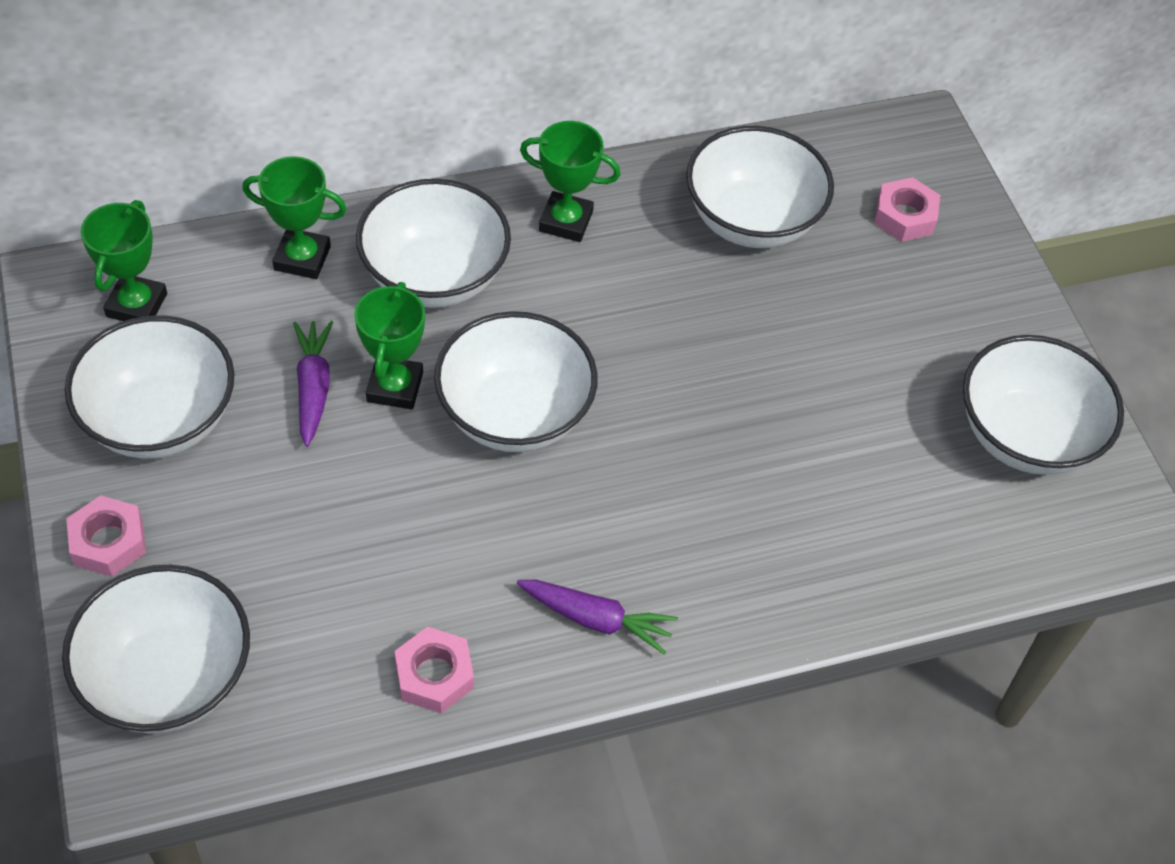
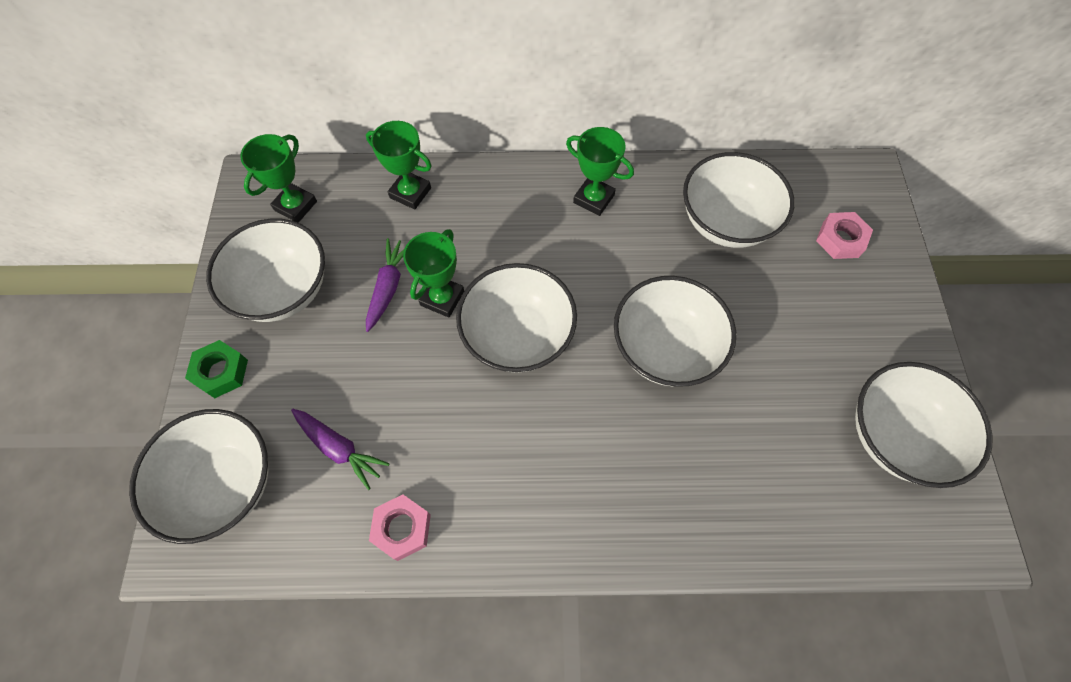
camera: 20 degrees right, 10 degrees up
(108, 542) = (221, 372): pink nut -> green nut
(435, 276) = (493, 222): white bowl -> white bowl (665, 348)
(596, 619) = (530, 512): purple carrot -> purple carrot (339, 448)

